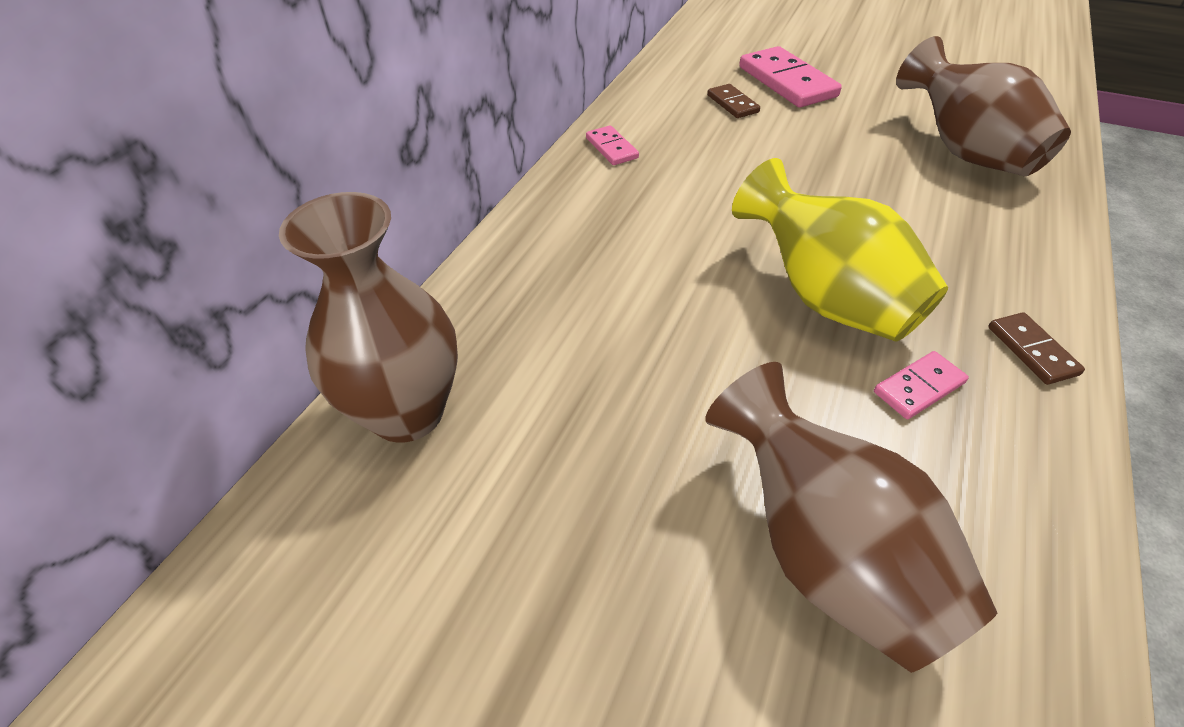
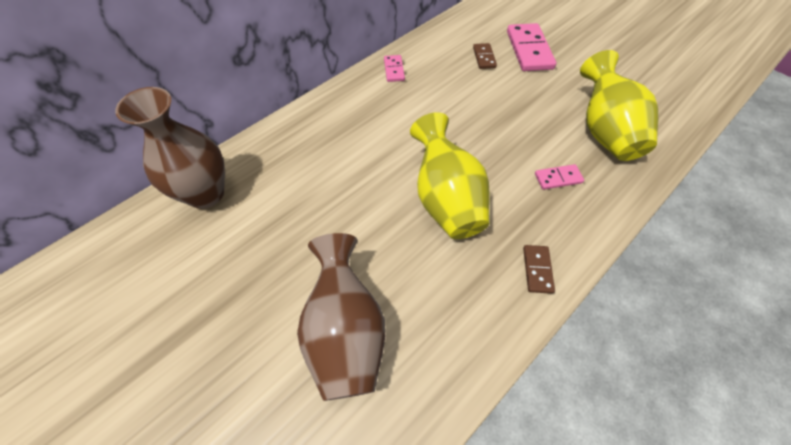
camera: 20 degrees right, 10 degrees up
(918, 387) = (457, 268): pink domino -> pink domino (558, 178)
(964, 152) = (604, 131): brown vase -> yellow vase

